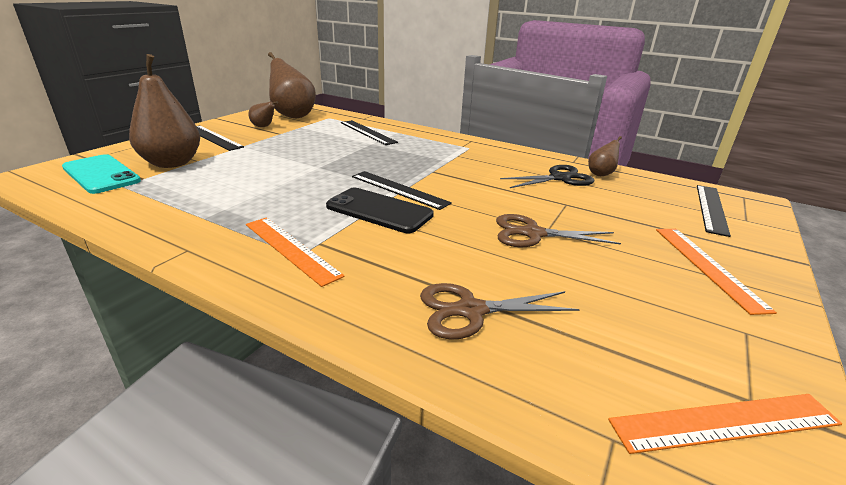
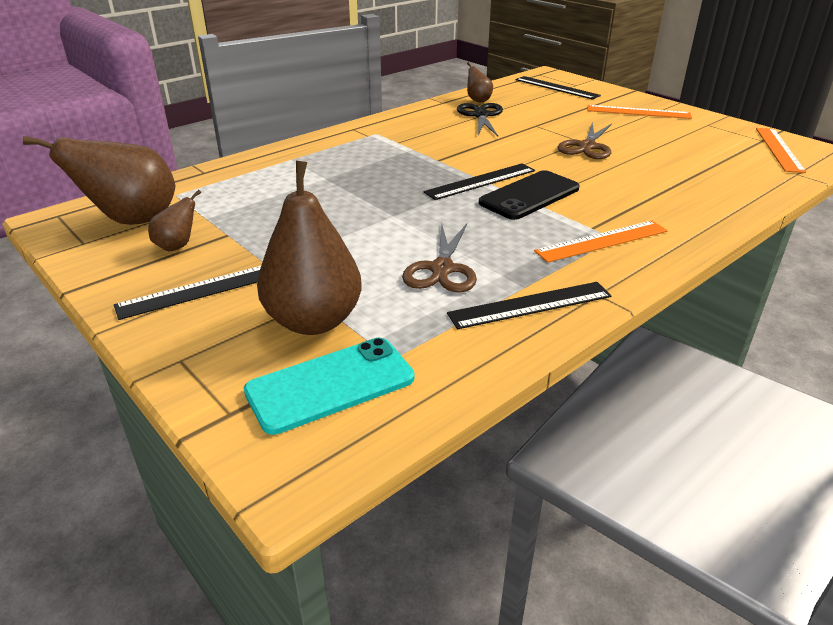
camera: 70 degrees left, 5 degrees up
(367, 132) = (274, 176): black ruler -> black ruler (530, 305)
(471, 310) = (694, 185): brown scissors -> brown scissors (442, 269)

